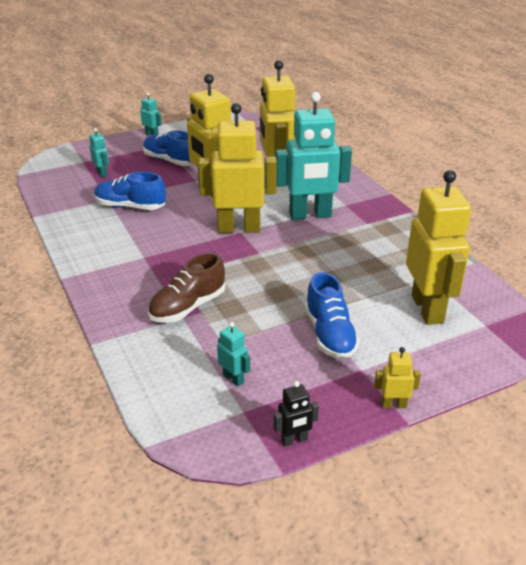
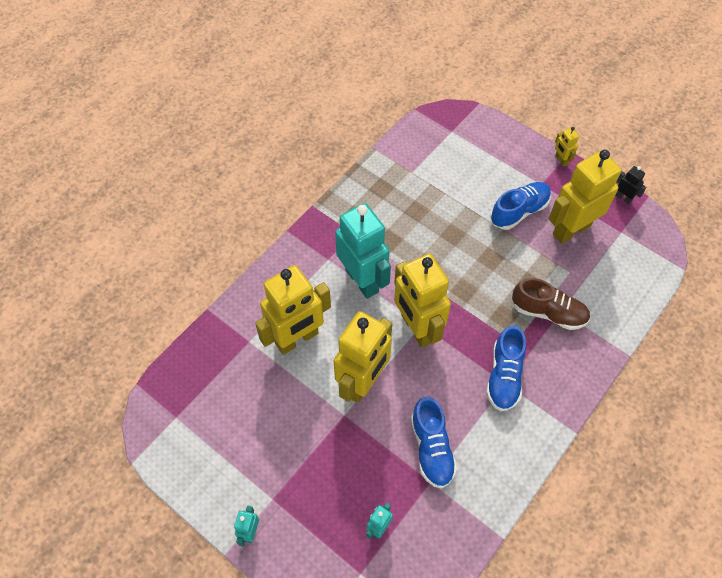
camera: 115 degrees left, 25 degrees up
(170, 161) = (312, 466): blue shoe -> blue shoe (504, 376)
(233, 379) = (599, 249): turquoise robot -> none
(428, 309) = (453, 164): yellow robot -> yellow robot (571, 230)

